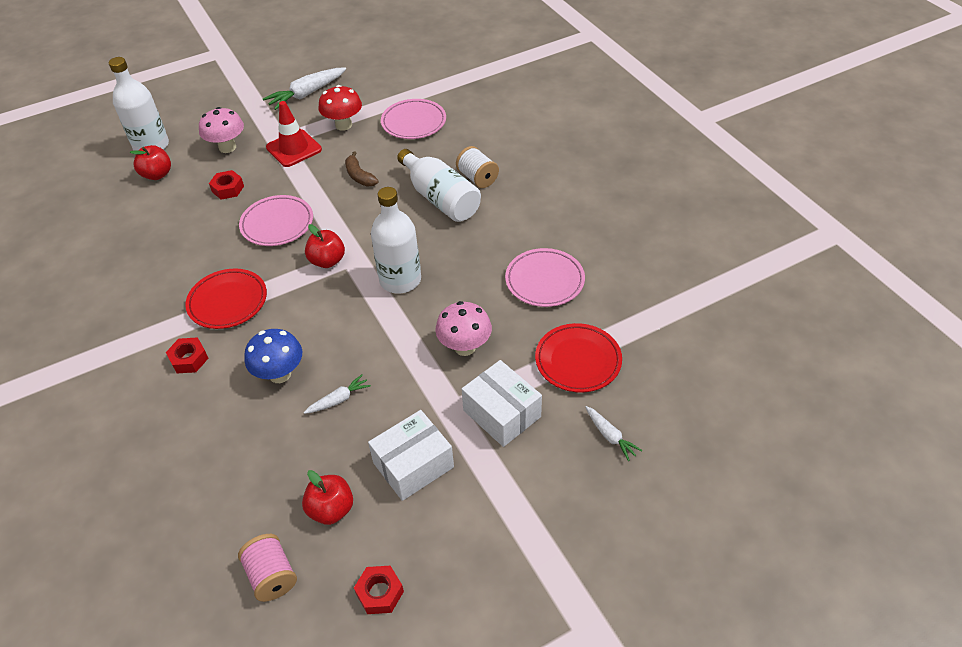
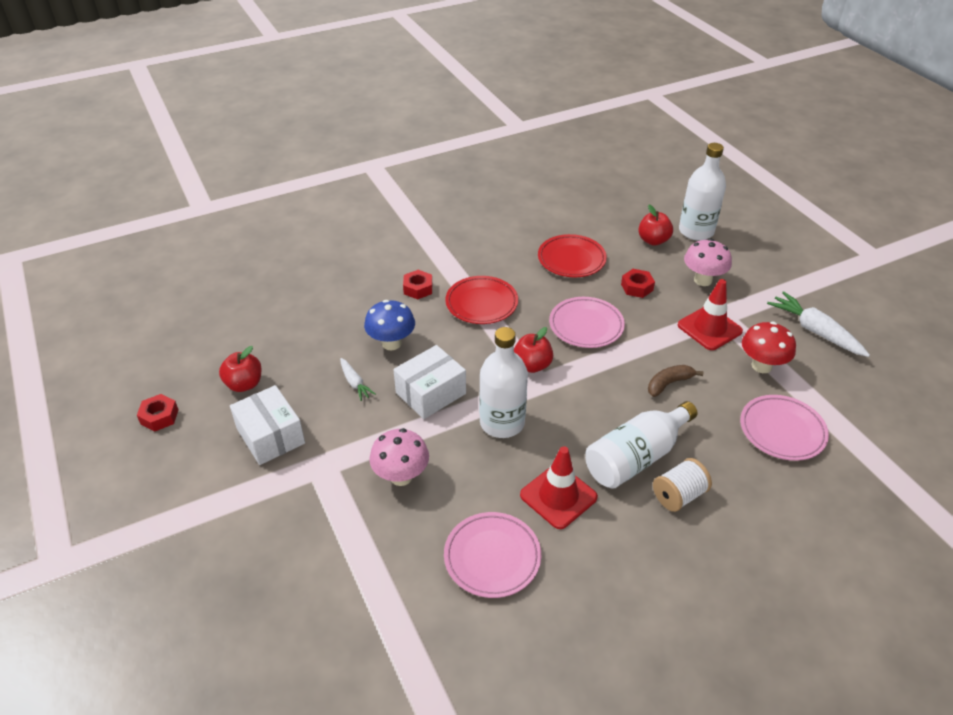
camera: 90 degrees right, 5 degrees down
(272, 576) = (199, 355): pink spool -> none
(482, 243) = (558, 496): none -> red traffic cone
(502, 413) = (310, 505): white box -> white box (430, 393)
(578, 361) = (364, 581): red plate -> red plate (571, 259)
(610, 436) = (256, 602): white carrot -> none

